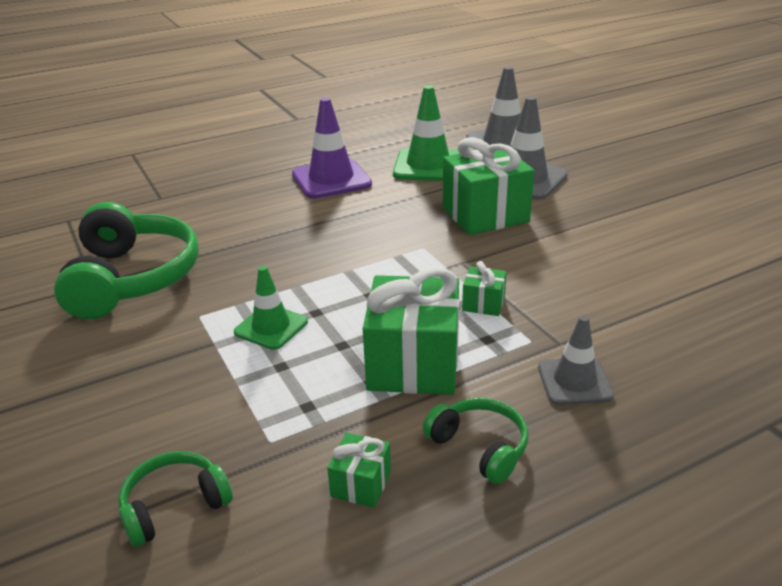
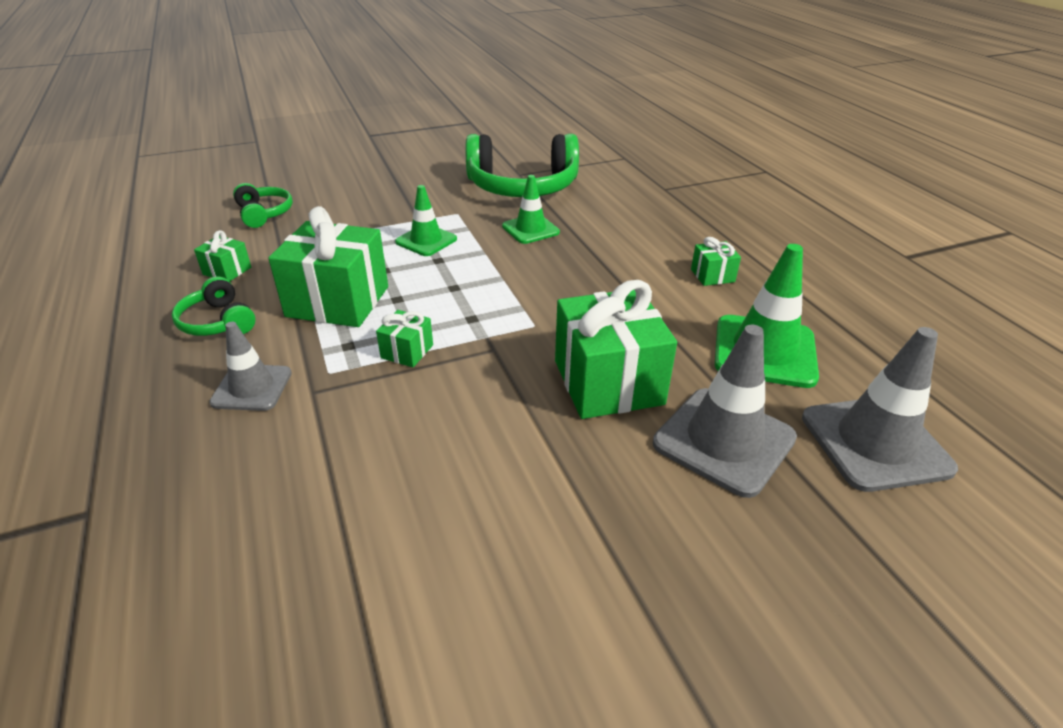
camera: 95 degrees right, 5 degrees up
(246, 263) = (530, 229): none -> green traffic cone
(331, 179) = (712, 275): purple traffic cone -> green gift
(479, 447) = (218, 322): green headphones -> green headphones turned 90 degrees clockwise

